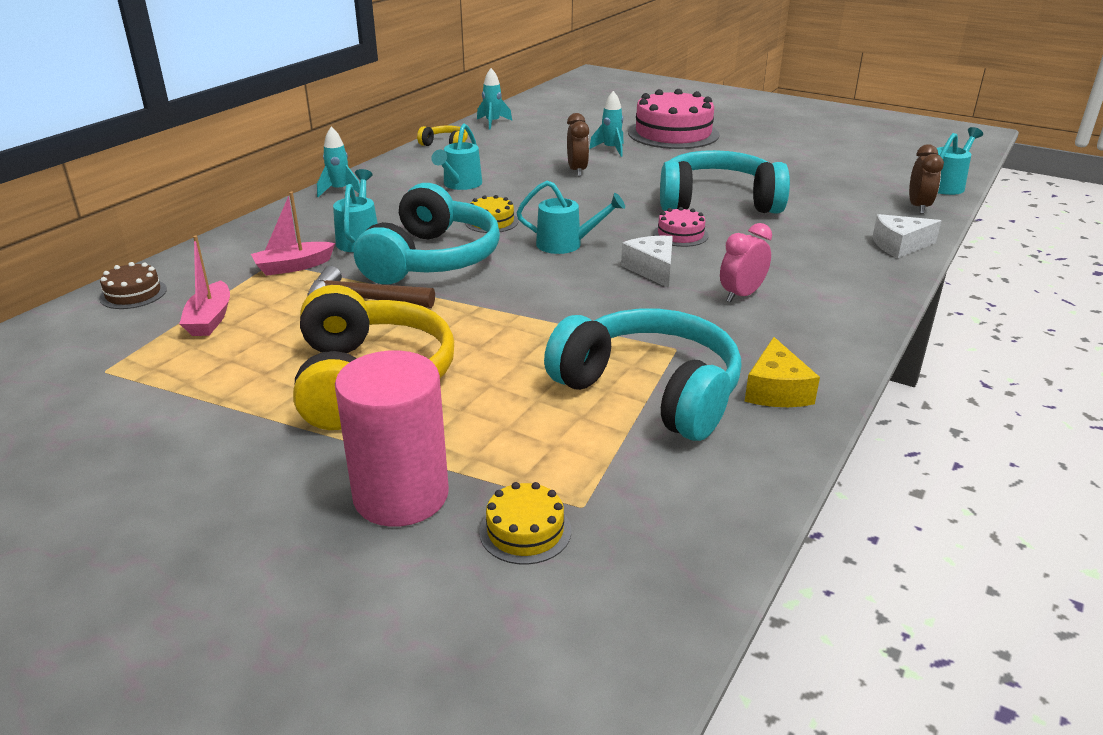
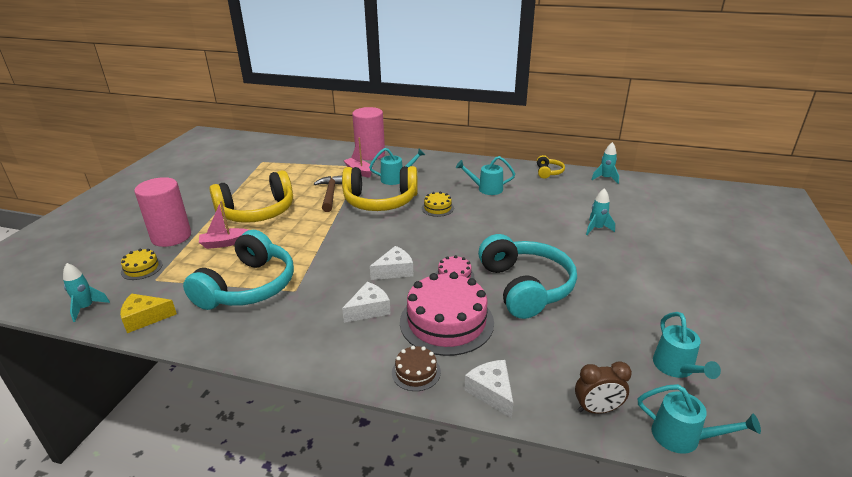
camera: 75 degrees right, 0 degrees up
(133, 294) = (323, 149): brown cake -> brown cake (416, 372)
(210, 319) = (304, 168): pink boat -> pink boat (224, 243)
(227, 250) = (370, 154): none -> pink cylinder
(339, 190) = (454, 160): turquoise rocket -> turquoise rocket (86, 308)
(432, 259) = (380, 201): turquoise headphones -> yellow headphones
(566, 244) = (417, 236): turquoise watering can -> turquoise watering can (676, 368)
(577, 171) = (541, 222): brown clock -> none
(673, 133) = (663, 251): pink cake -> pink cake (446, 322)
(741, 295) = (369, 309): pink clock -> white cheese
(776, 390) = (250, 331): yellow cheese -> yellow cheese (145, 318)

